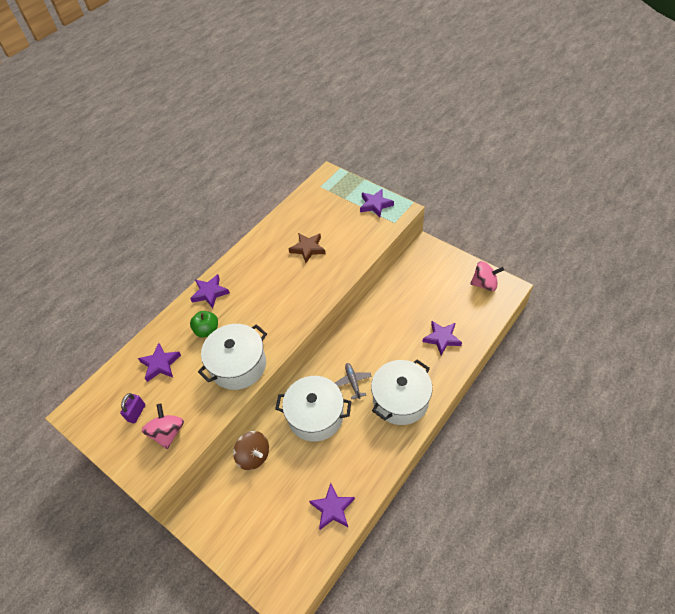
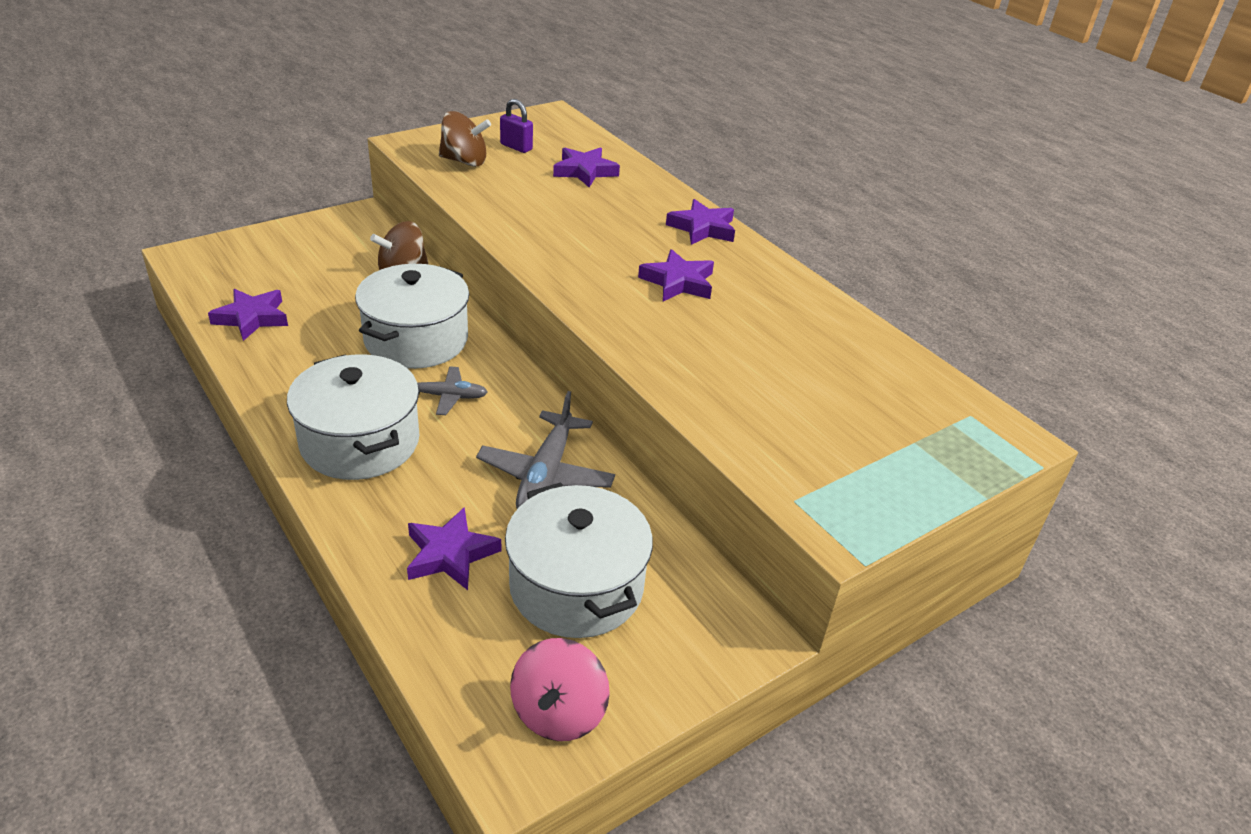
camera: 100 degrees right, 15 degrees down
(168, 432) = (464, 161): pink spinning top -> brown spinning top
(207, 330) = (621, 213): green apple -> none
(238, 365) = (530, 226): white pot -> white pot (576, 586)
(308, 249) = (761, 348): brown star -> none
(375, 205) = (873, 486): purple star -> purple star (678, 282)
(383, 325) = (546, 474): none -> grey plane

